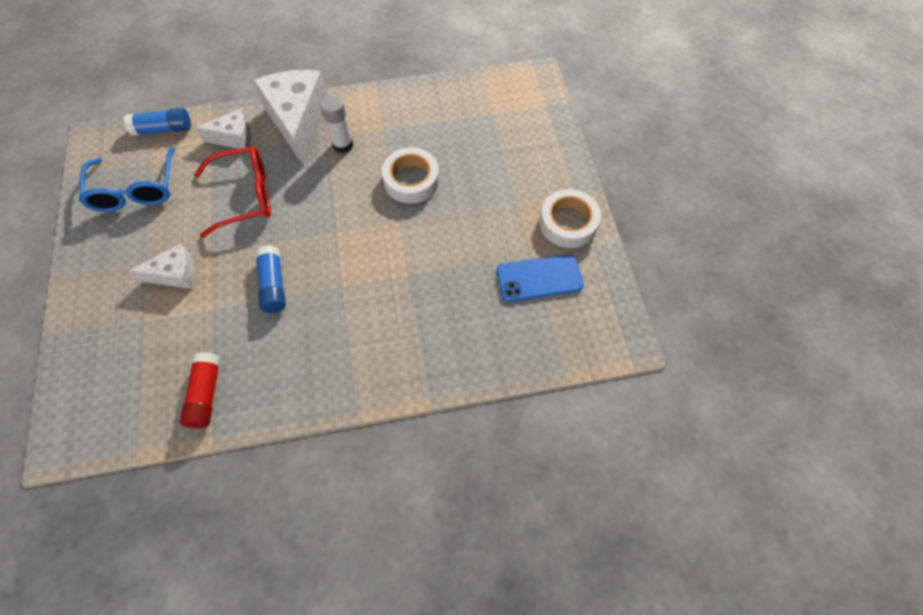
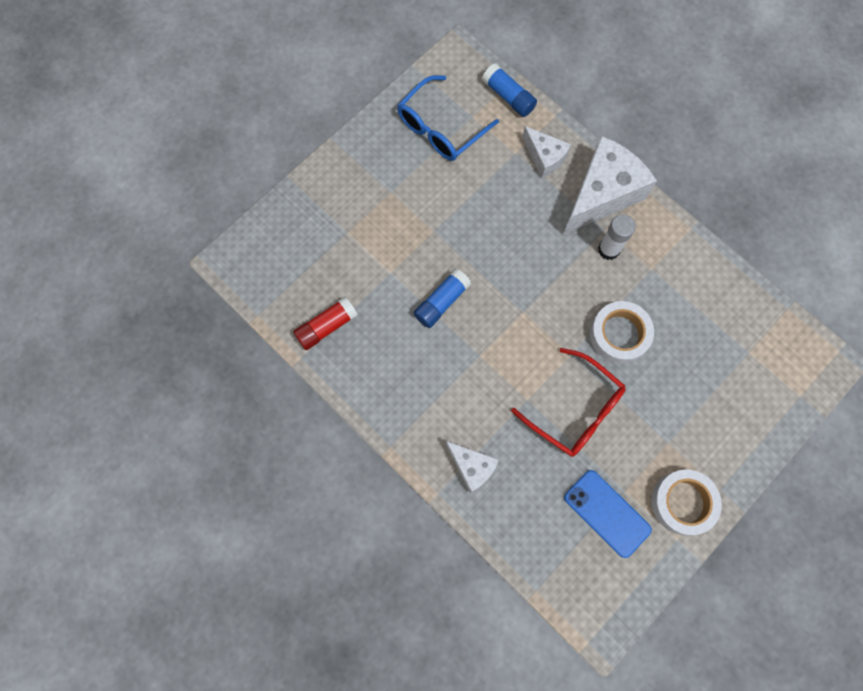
camera: 55 degrees right, 10 degrees up
(176, 274) = (397, 223): white cheese -> white cheese (472, 467)
(245, 196) = (499, 214): red glasses -> red glasses (575, 410)

